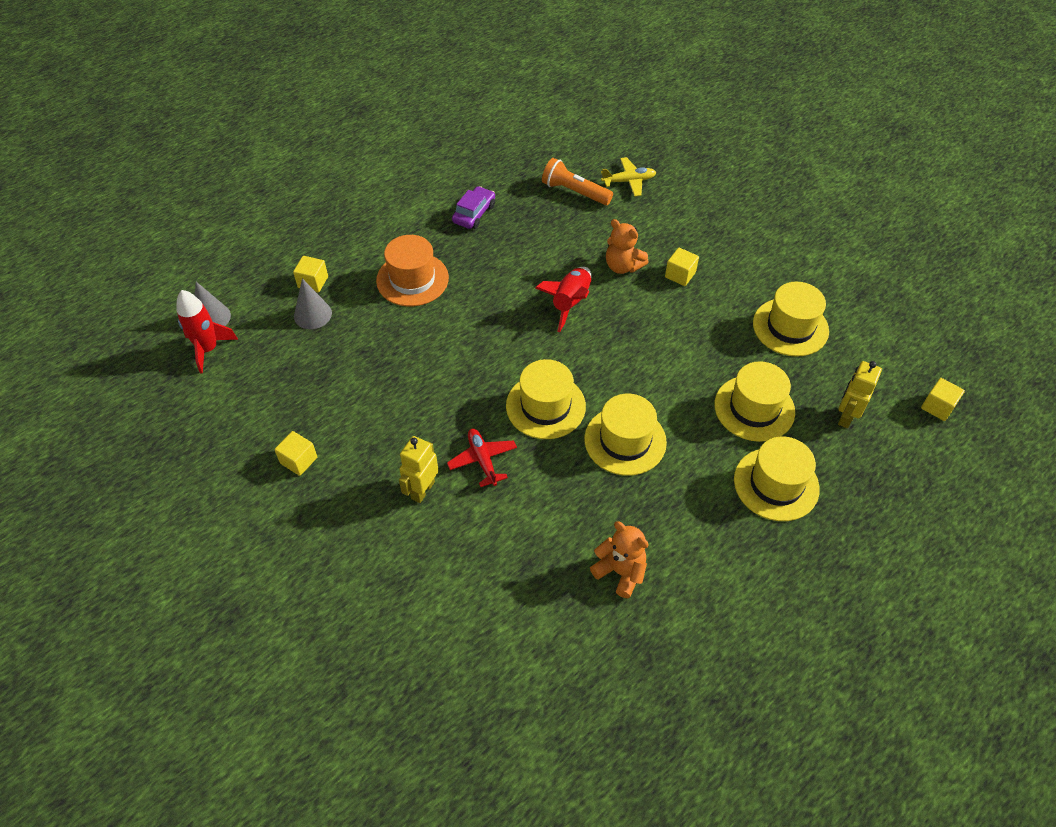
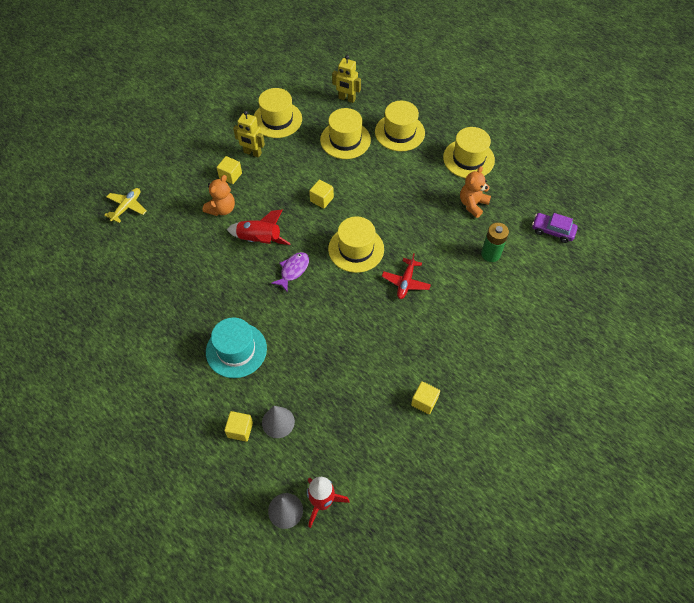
camera: 95 degrees left, 5 degrees up
(412, 279) = (236, 350): orange hat -> turquoise hat
(422, 490) = (435, 315): yellow robot -> yellow robot (252, 153)
(474, 213) = (158, 313): purple car -> purple car (552, 231)
(482, 460) = (406, 282): red plane -> red plane turned 45 degrees counterclockwise
(518, 335) = (293, 270): none -> purple fish
(519, 582) = (490, 254): none -> green battery
(574, 192) = (137, 243): orange flashlight -> none
(625, 440) = (378, 204): yellow hat -> yellow hat (468, 159)
(628, 181) = (127, 207): yellow plane -> yellow plane turned 45 degrees clockwise
(937, 407) = (335, 60): yellow cube -> yellow cube (321, 199)

